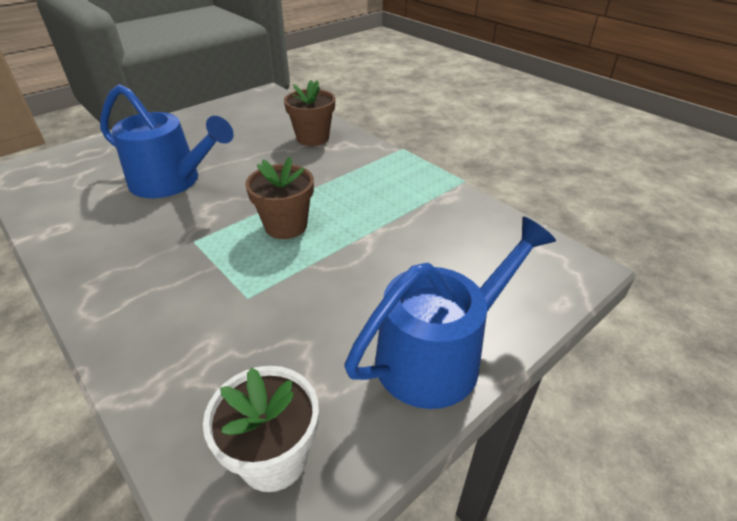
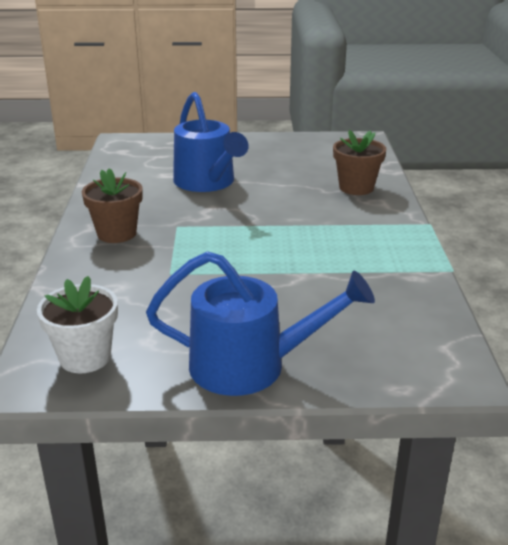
camera: 40 degrees right, 10 degrees down
(286, 226) = (250, 242): brown flower pot -> brown flower pot (117, 233)

